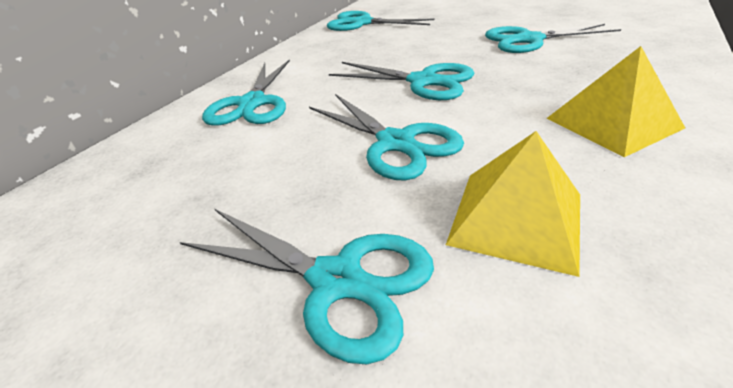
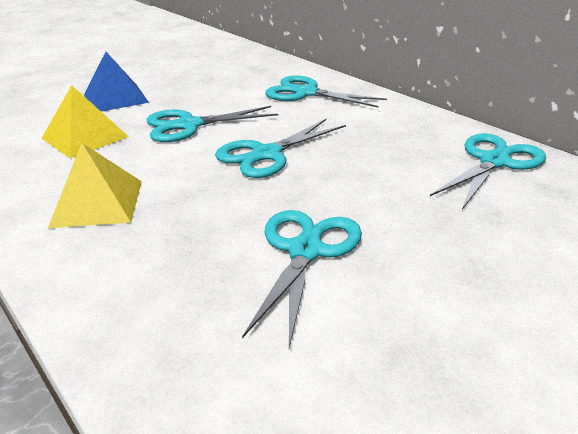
camera: 110 degrees right, 5 degrees down
(337, 280) = (115, 98): turquoise scissors -> blue pyramid

